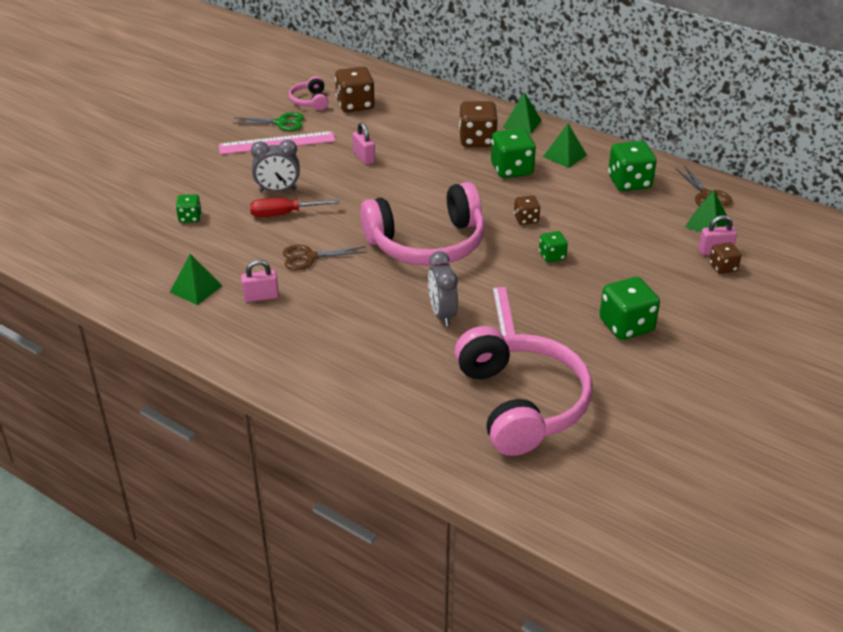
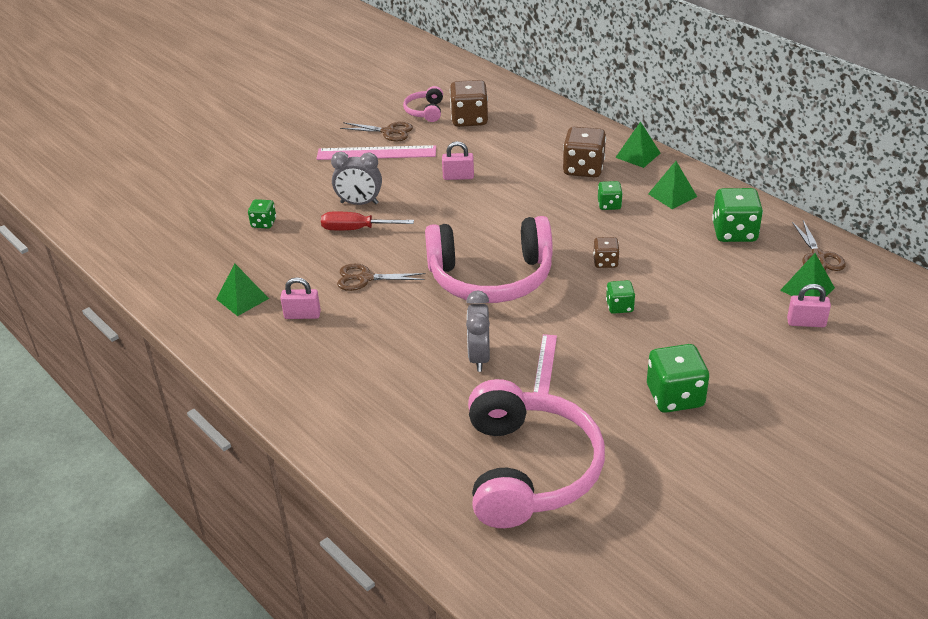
camera: 15 degrees right, 0 degrees up
(281, 123) = (388, 132): green scissors -> brown scissors
(364, 157) = (458, 177): pink padlock -> pink padlock turned 75 degrees counterclockwise
(512, 169) = (609, 205): green dice -> green dice, size x0.56
(723, 267) = (809, 343): brown dice -> none

